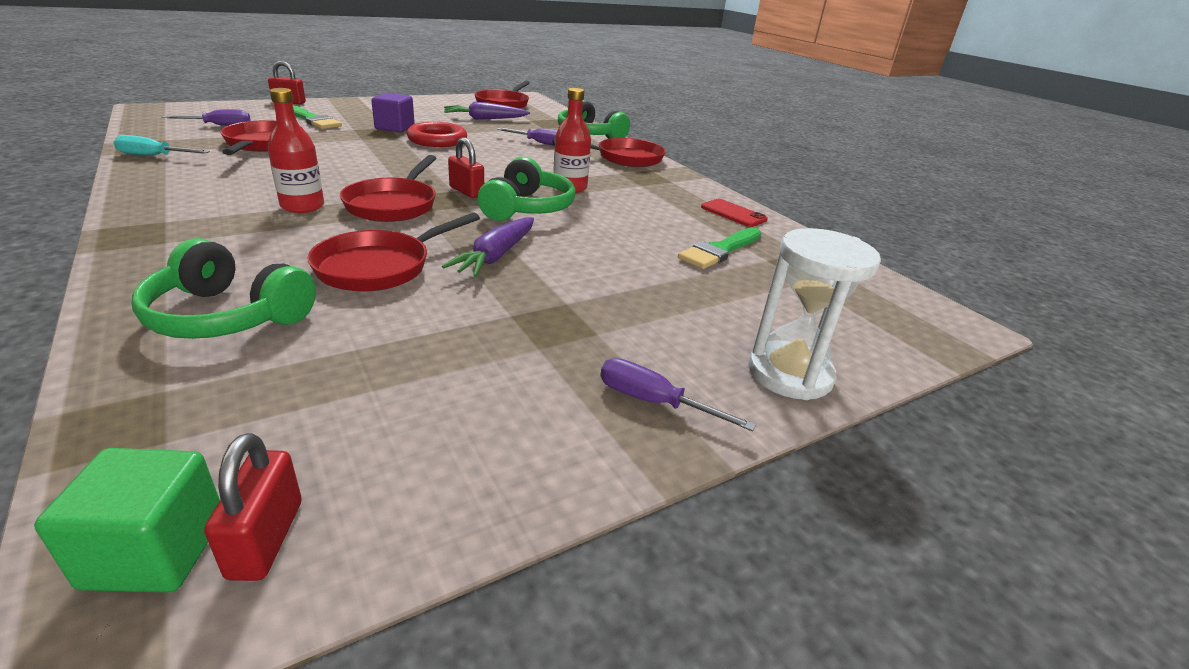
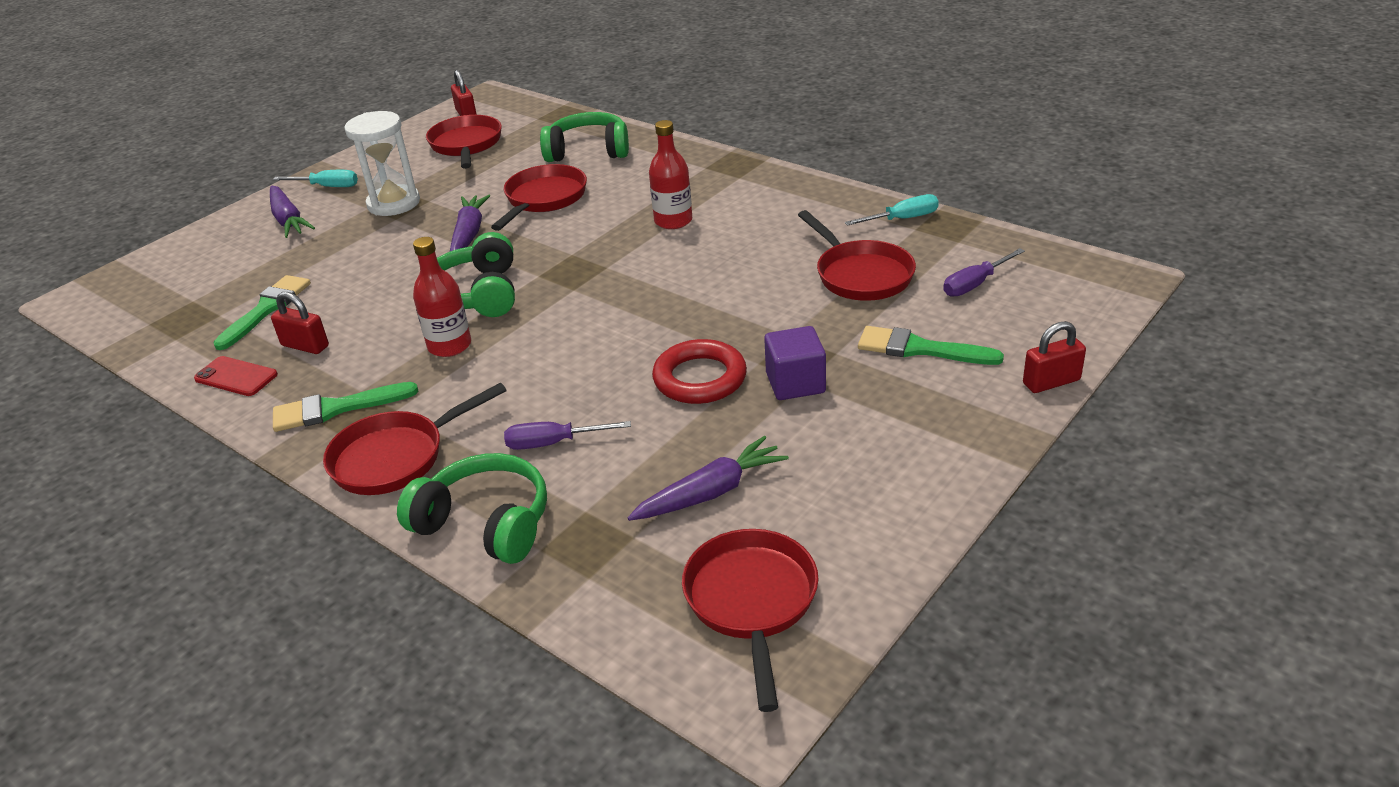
camera: 165 degrees right, 5 degrees up
(155, 551) = (498, 105): green cube -> none
(393, 205) = (604, 250): red pan -> red pan (466, 145)
(466, 191) = (557, 293): red padlock -> red padlock (305, 346)
(653, 402) = (327, 186): purple screwdriver -> turquoise screwdriver
(657, 182) = (336, 408): none -> green brush
(714, 352) = (288, 220): none -> purple carrot
(789, 374) = (241, 223): white hourglass -> white hourglass (393, 203)

